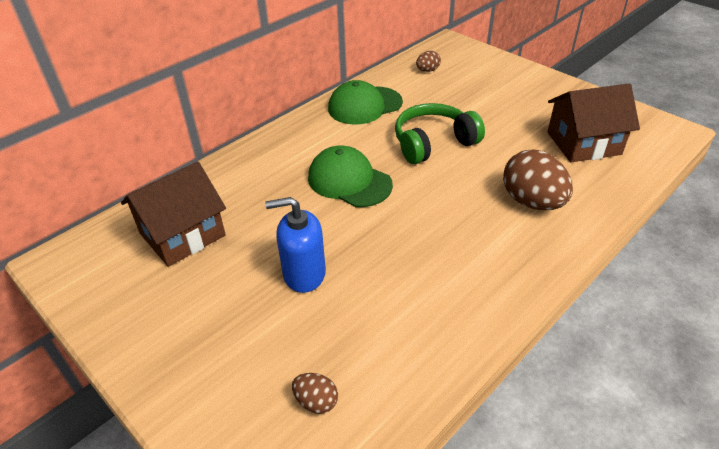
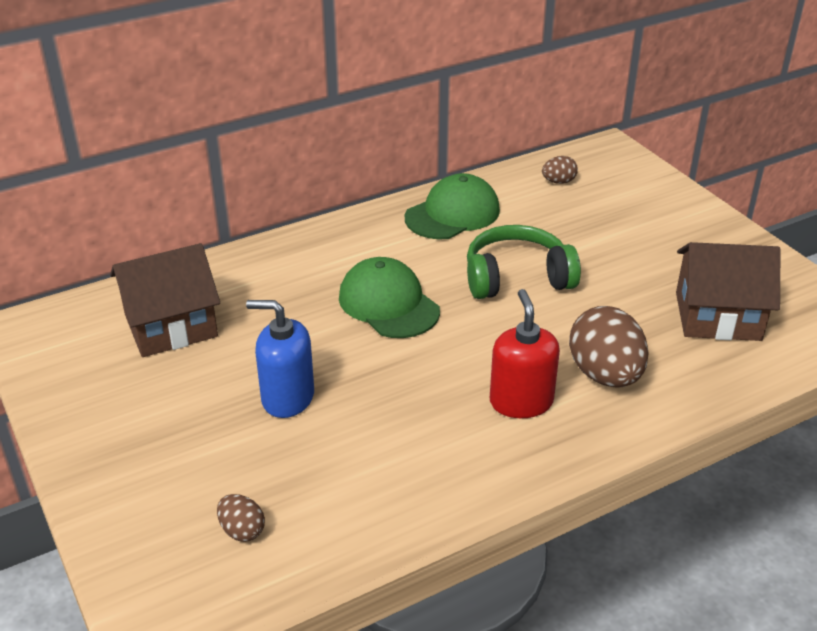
camera: 15 degrees right, 5 degrees down
(364, 105) = (452, 214): green cap -> green cap turned 150 degrees clockwise
(484, 236) = (521, 401): none -> red soap dispenser

